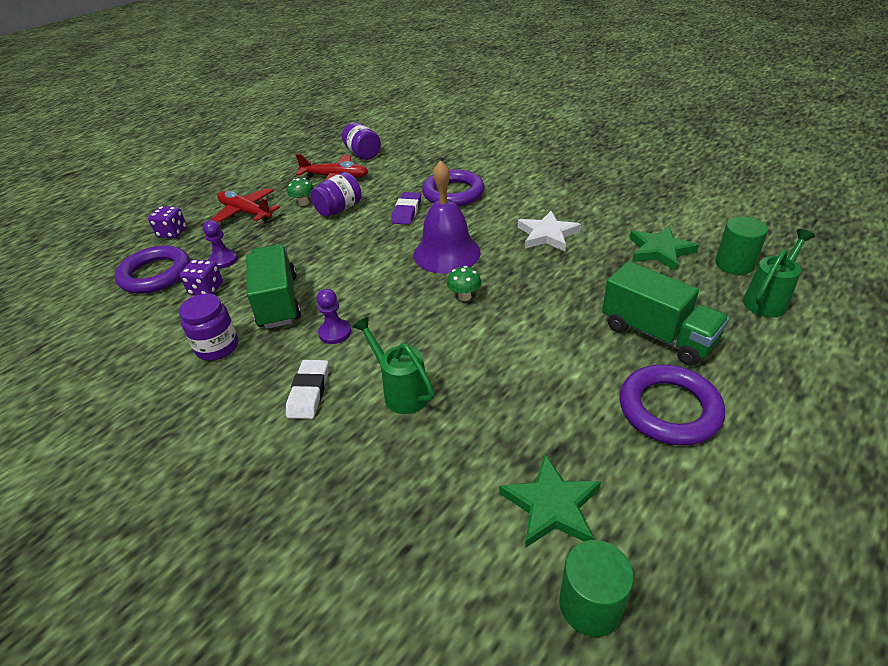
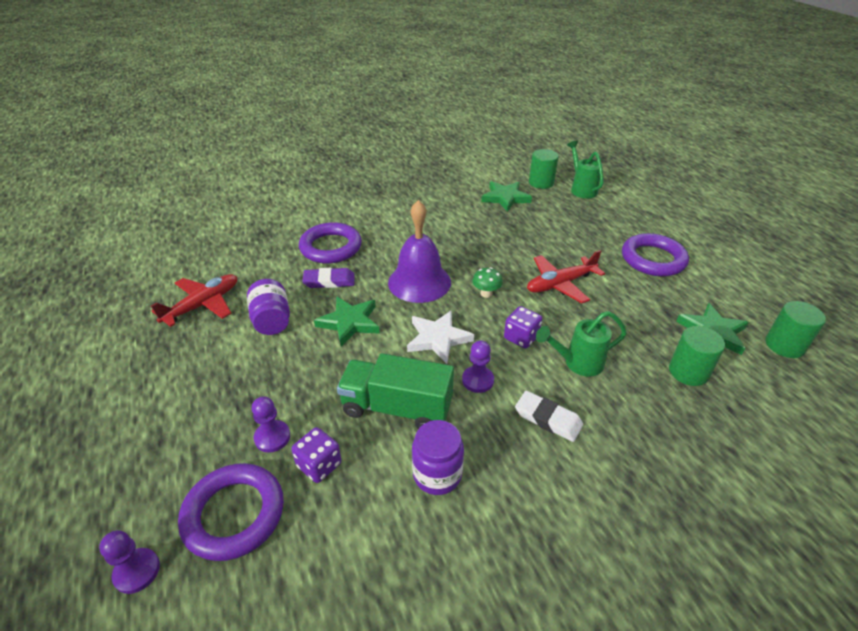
camera: 65 degrees left, 0 degrees up
(109, 261) = (137, 571): none -> purple pawn
(172, 233) = (145, 479): purple dice -> purple dice (521, 337)
(245, 212) = (185, 395): red plane -> red plane (560, 284)
(303, 203) = (226, 342): green mushroom -> none
(362, 241) = (349, 322): none -> green star
(363, 154) = (179, 273): purple jar -> none
(407, 211) = (329, 281): purple eraser -> purple eraser turned 45 degrees counterclockwise
(449, 492) = (688, 372): none -> green cylinder
(547, 235) = (443, 229): white star -> white star (438, 338)
(657, 334) = (587, 235): green truck -> none

